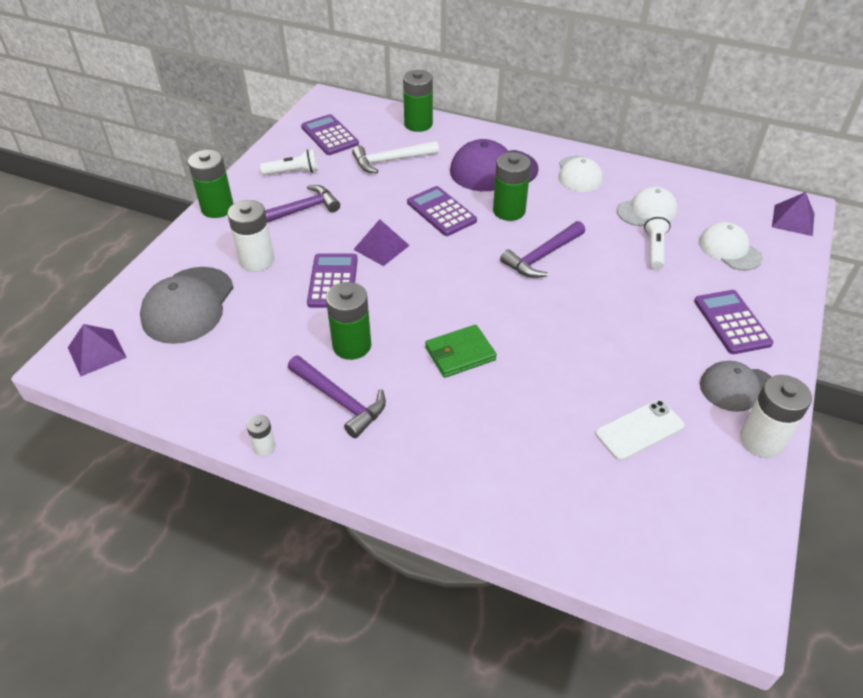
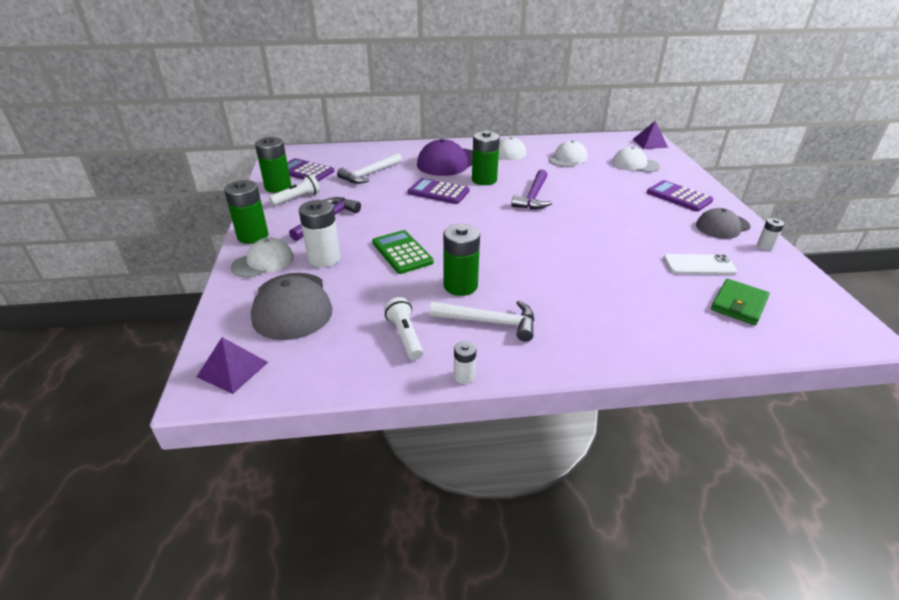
camera: 30 degrees left, 10 degrees down
(203, 244) = (263, 262): none -> white cap
(333, 281) = (402, 252): purple calculator -> green calculator
(340, 400) = (490, 322): purple hammer -> white hammer
(381, 247) = (417, 222): purple pyramid -> none
(418, 124) = (368, 151): green battery -> green battery (278, 187)
(460, 353) = (543, 264): green wallet -> green wallet (738, 304)
(639, 430) = (699, 265): white phone -> white phone turned 60 degrees clockwise
(654, 249) = (594, 175): white flashlight -> white flashlight (405, 336)
(761, 440) = (765, 246): white battery -> white battery, size x0.51

